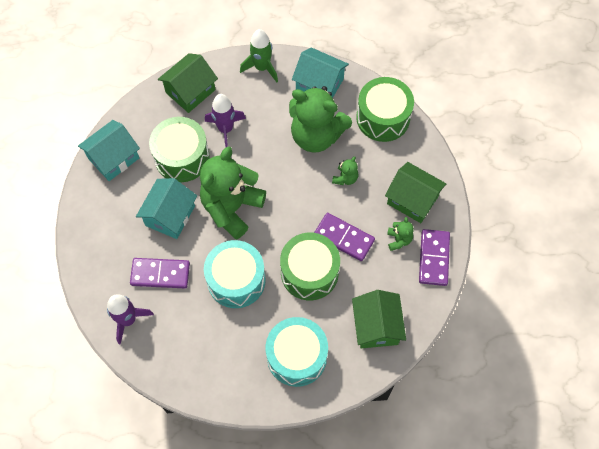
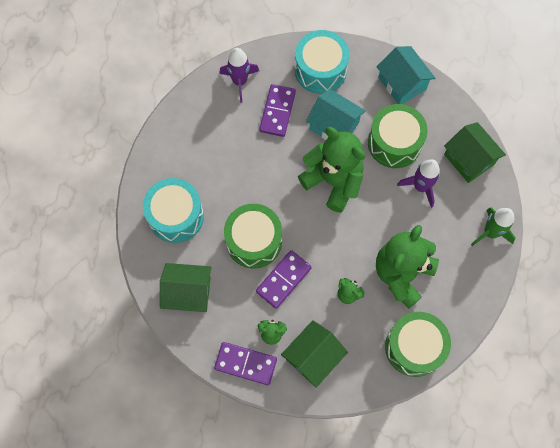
camera: 100 degrees right, 5 degrees up
(236, 280) = (259, 175): turquoise drum -> turquoise drum (320, 70)
(319, 84) = (463, 288): turquoise house -> none

